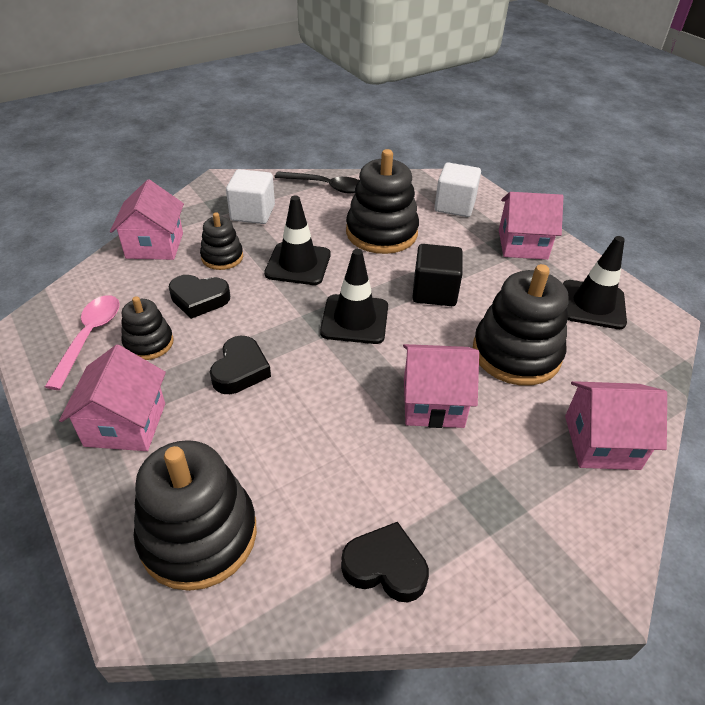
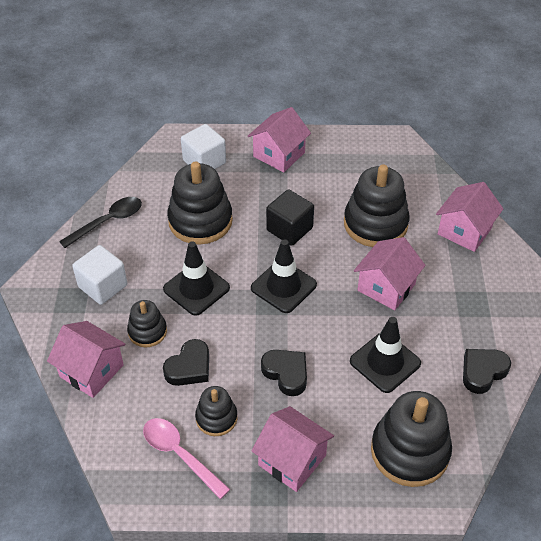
camera: 55 degrees left, 5 degrees up
(592, 305) = (362, 161): black traffic cone -> black traffic cone (385, 362)

